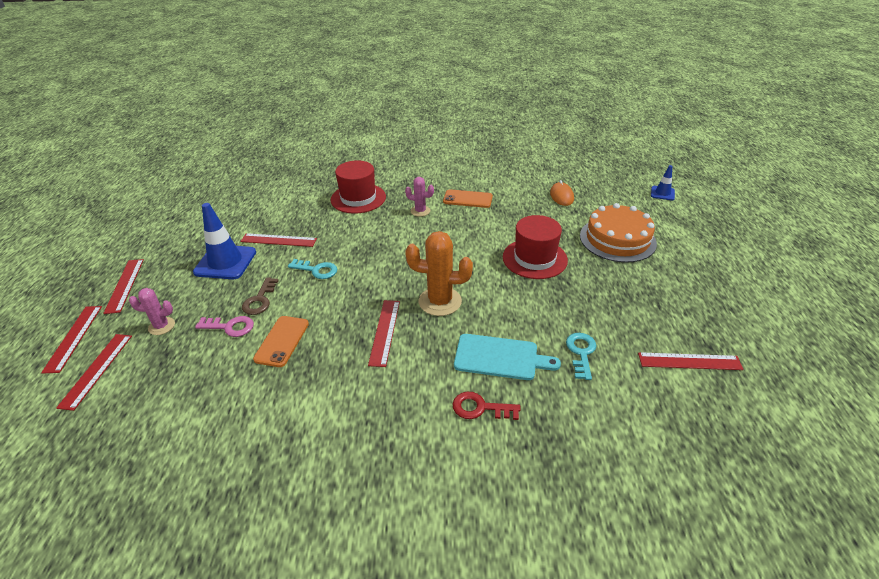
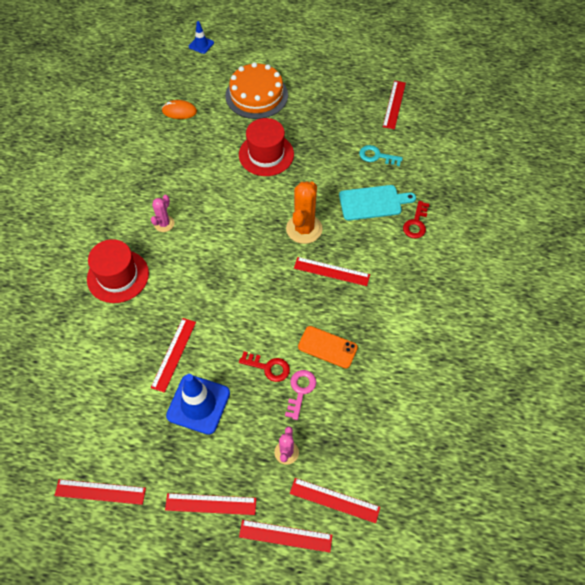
camera: 80 degrees left, 20 degrees up
(157, 227) = (100, 491): none -> red ruler
(260, 300) = (268, 367): brown key -> red key
(317, 270) = (236, 319): turquoise key -> none
(467, 199) = (157, 182): orange phone -> none
(500, 357) = (373, 202): turquoise cutting board -> turquoise cutting board turned 60 degrees clockwise

